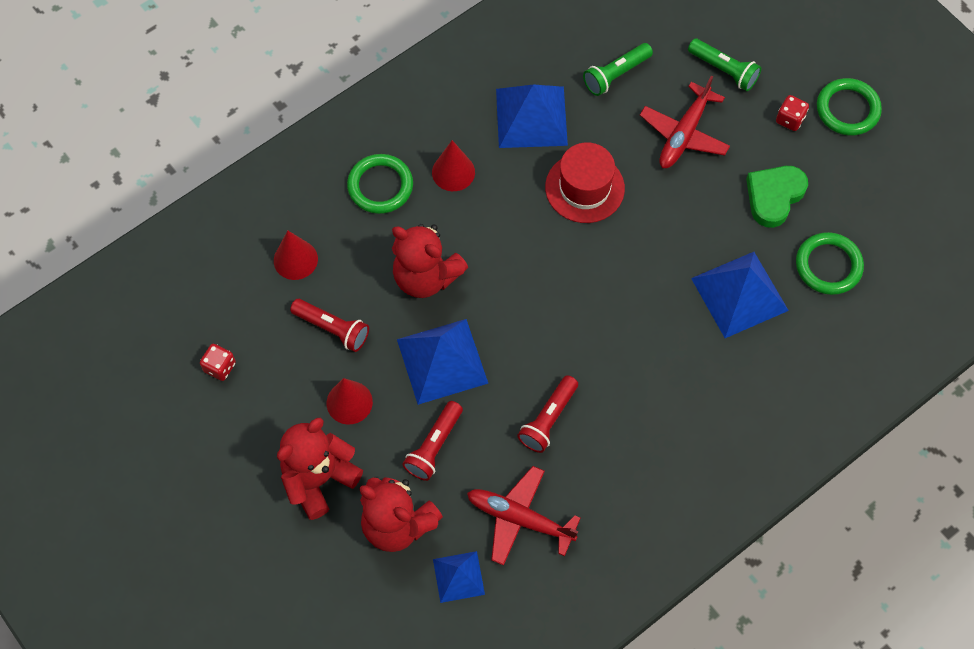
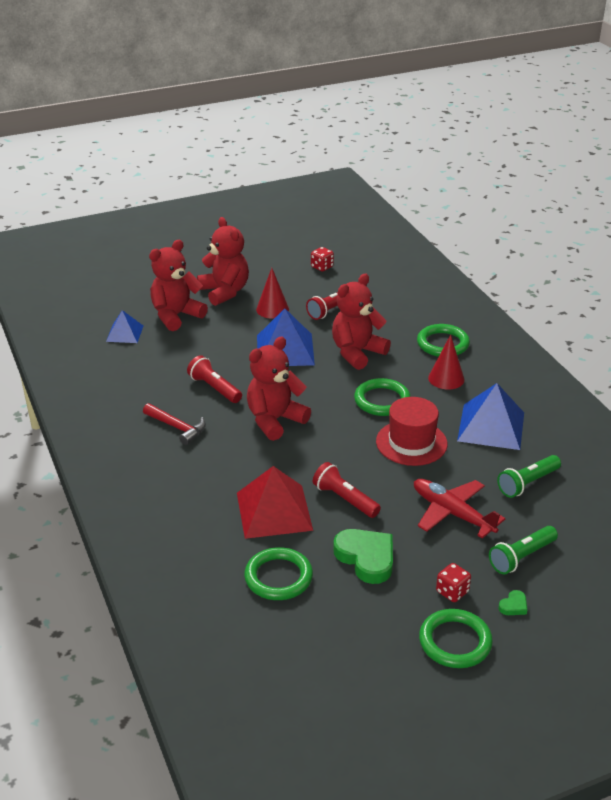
camera: 105 degrees right, 30 degrees down
(295, 259) = (392, 302): red cone -> none
(434, 446) = (222, 337): red flashlight -> red flashlight (345, 499)
(517, 230) = (382, 400): none -> green ring
(520, 519) = (147, 364): red plane -> none
(589, 334) = (275, 420): none -> red teddy bear
(616, 75) = (527, 483): green flashlight -> green flashlight turned 105 degrees counterclockwise
(637, 436) = (177, 427): none -> red hammer
(739, 294) = (274, 511): blue pyramid -> red pyramid
(788, 71) = (513, 606): none -> green heart

